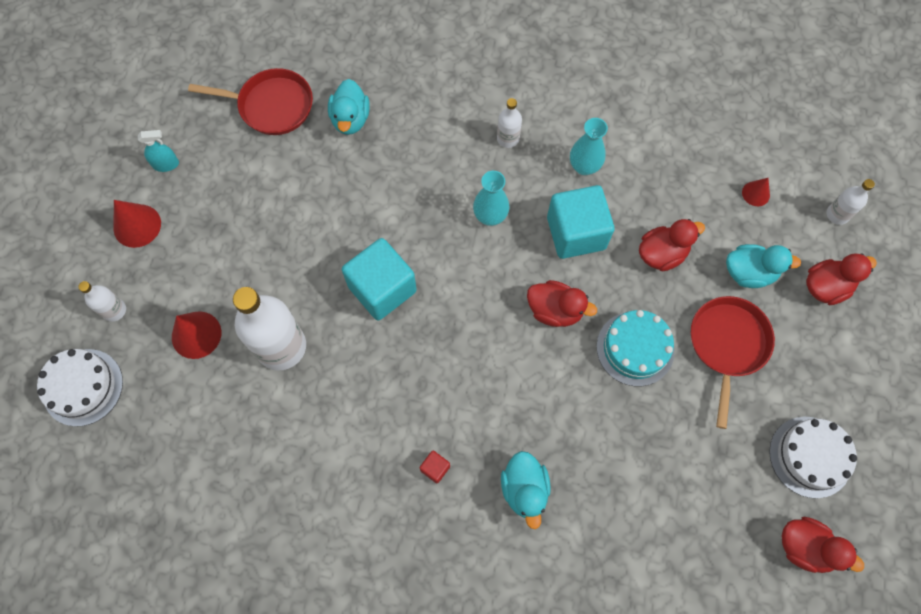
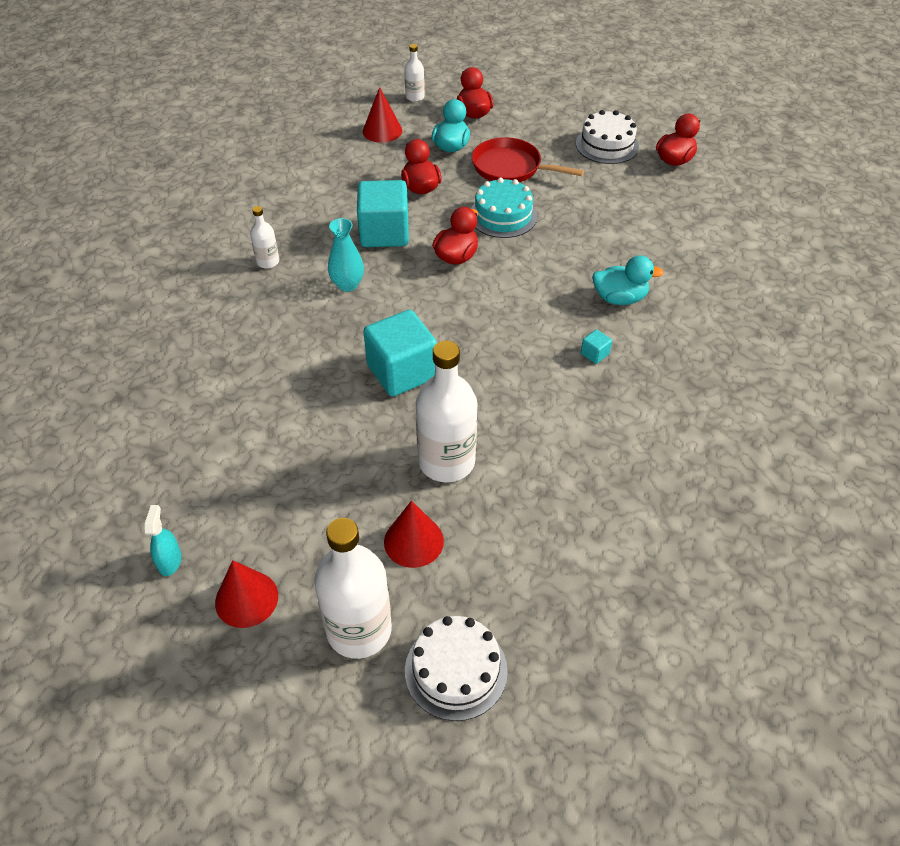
camera: 80 degrees left, 20 degrees down
(114, 310) = (359, 630): white bottle -> white bottle, size x2.04
(271, 106) = (136, 446): red pan -> none
(350, 119) = (189, 376): turquoise duck -> none
(435, 468) = (594, 354): red cube -> turquoise cube
(584, 166) = (319, 218): turquoise vase -> none
(756, 193) = (382, 131): red cone -> red cone, size x1.67

